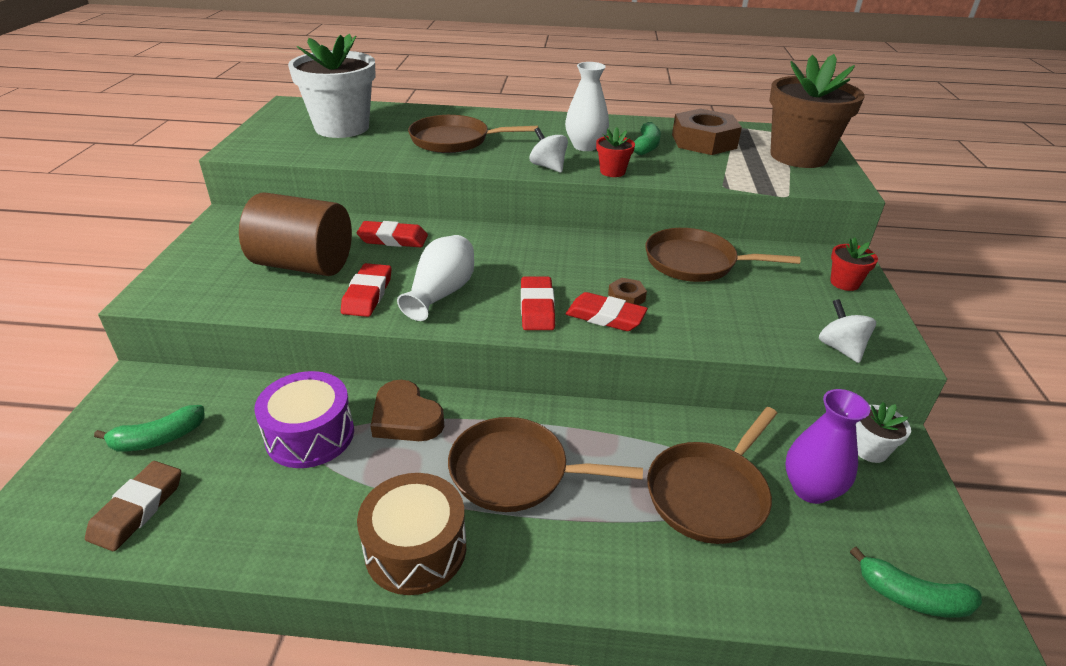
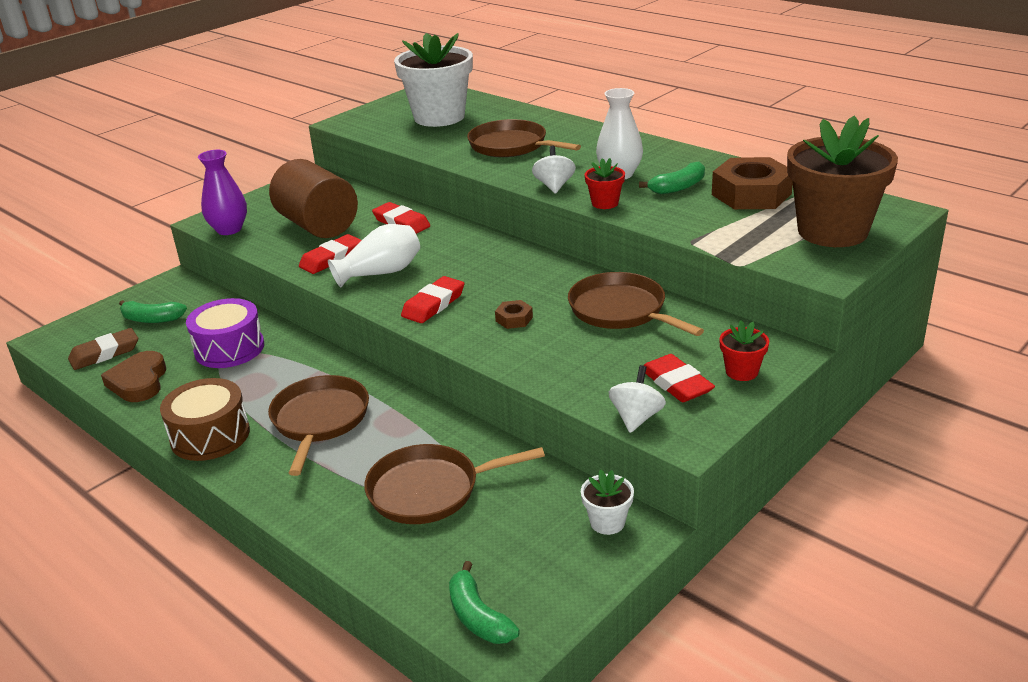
camera: 40 degrees right, 5 degrees down
(406, 417) = (296, 360): brown heart -> brown heart (139, 382)
(515, 472) = (319, 420): brown pan -> brown pan turned 45 degrees clockwise
(605, 316) = (475, 327): red eraser -> red eraser (676, 383)
(810, 489) = (511, 523): purple vase -> purple vase (229, 229)

